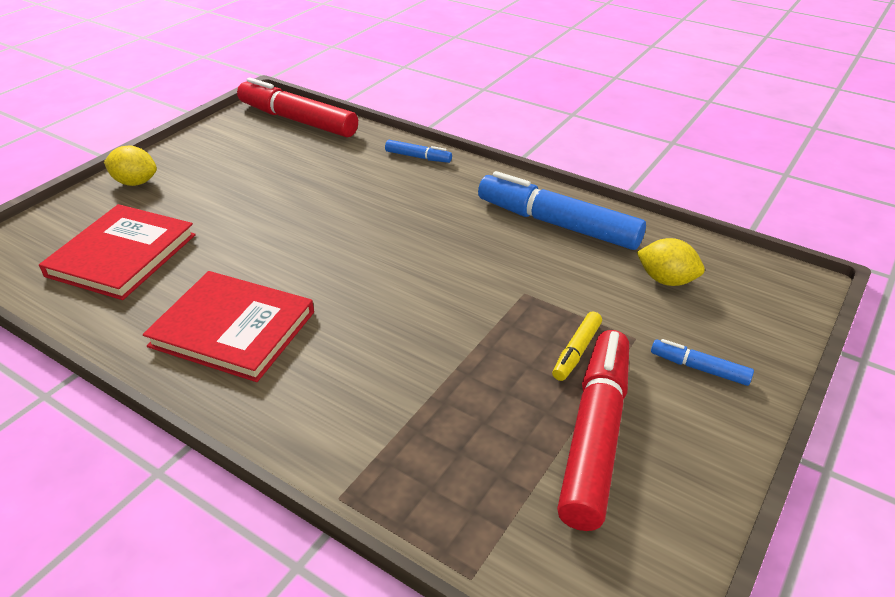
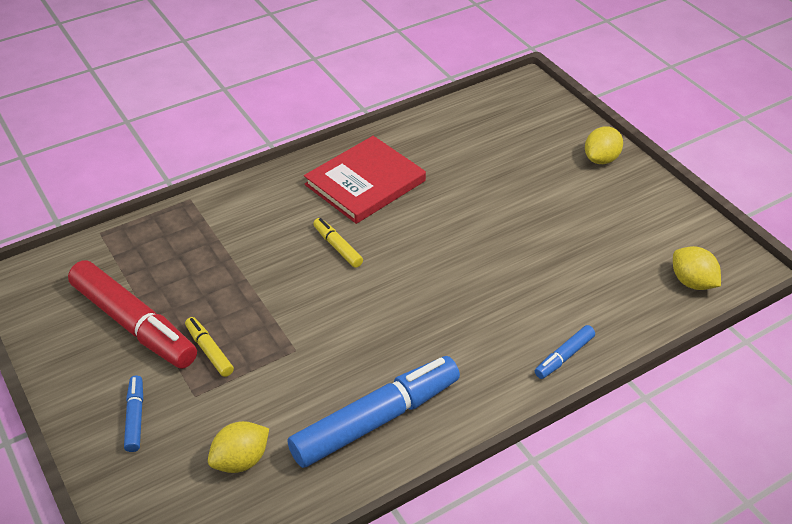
camera: 115 degrees right, 5 degrees up
(122, 255) = (489, 143): red book -> none
(297, 120) = (692, 282): red marker -> yellow lemon
(361, 314) = (337, 247): none -> yellow marker
(699, 368) = (135, 417): blue marker -> blue marker turned 60 degrees counterclockwise

